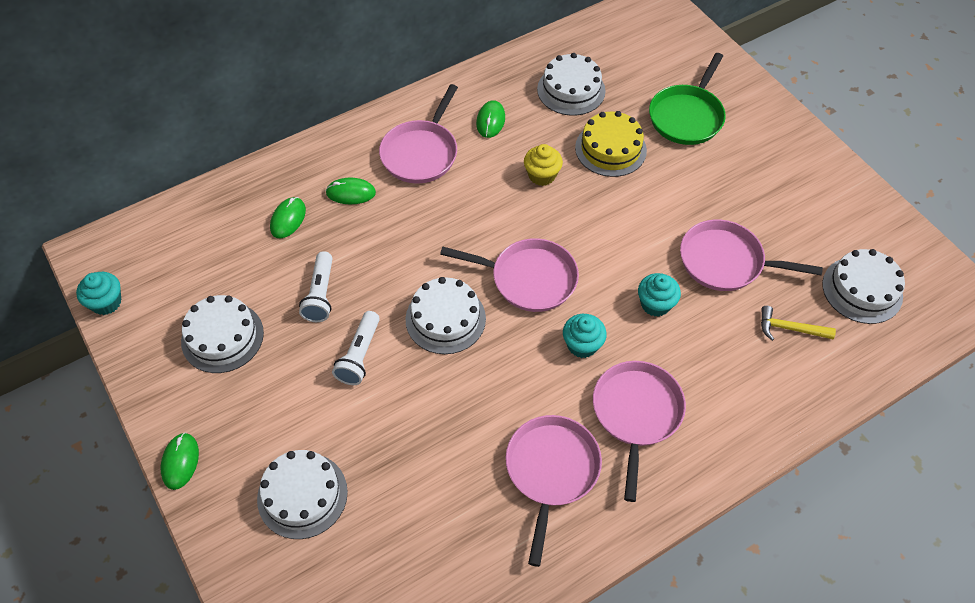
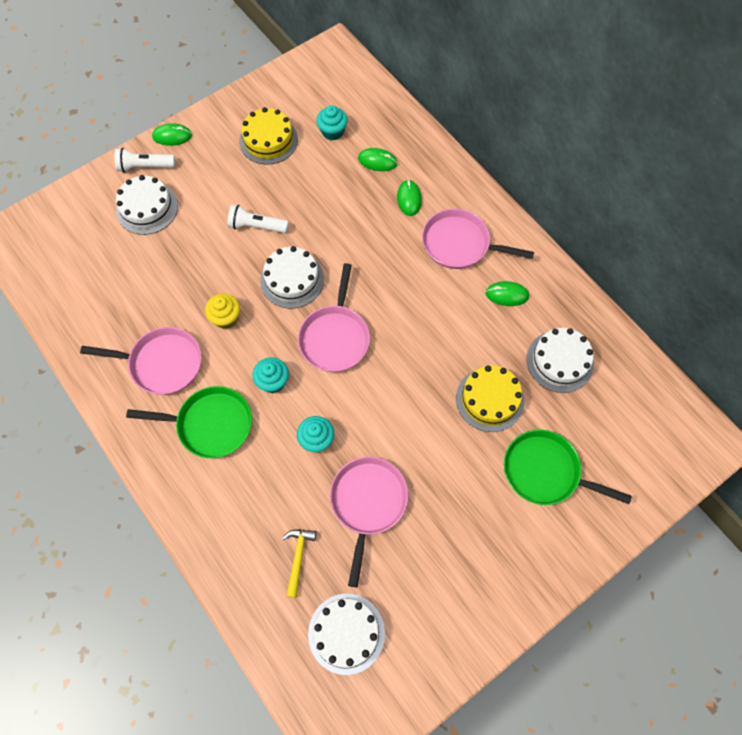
camera: 85 degrees right, 10 degrees up
(106, 302) = (293, 69): turquoise cupcake -> turquoise cupcake (332, 131)
(222, 337) = (268, 140): white cake -> yellow cake
(320, 294) = (309, 193): white flashlight -> white flashlight (145, 166)
(542, 175) = (448, 341): yellow cupcake -> yellow cupcake (226, 318)
(636, 414) = (210, 424): pink pan -> green pan

